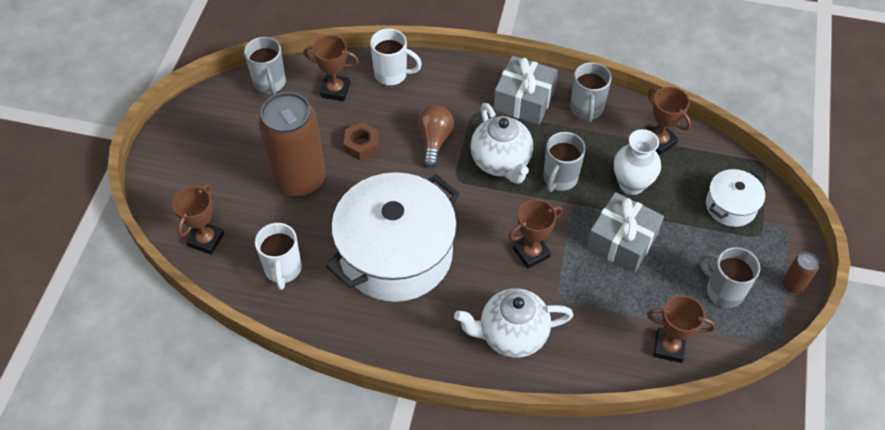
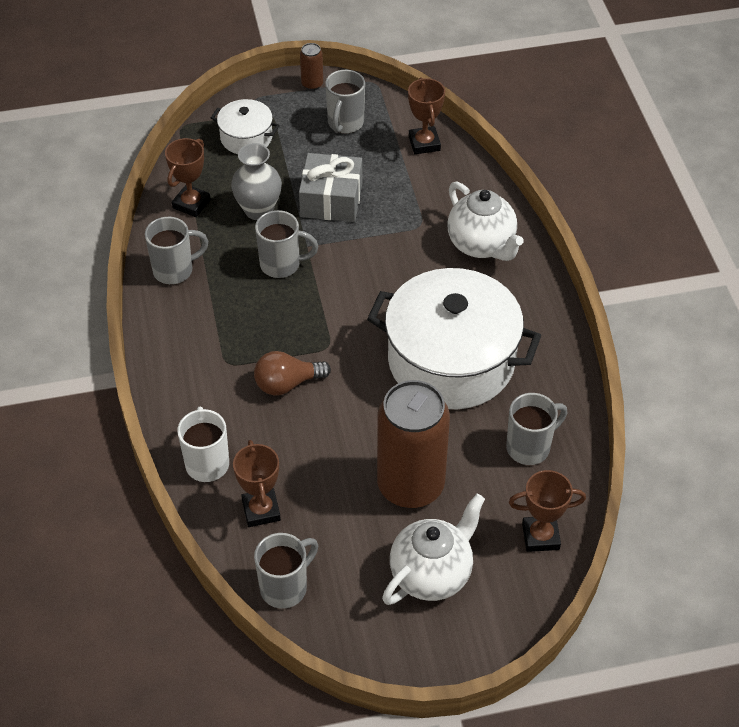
camera: 115 degrees left, 5 degrees down
(283, 269) = (529, 447): white mug -> grey mug
(361, 145) = (329, 448): brown nut -> none
(501, 162) = (286, 317): white teapot -> white teapot (432, 574)
(524, 100) = (187, 326): grey gift -> none
(531, 253) = (384, 259): brown trophy -> none
(631, 184) = (258, 210): white vase -> grey vase

